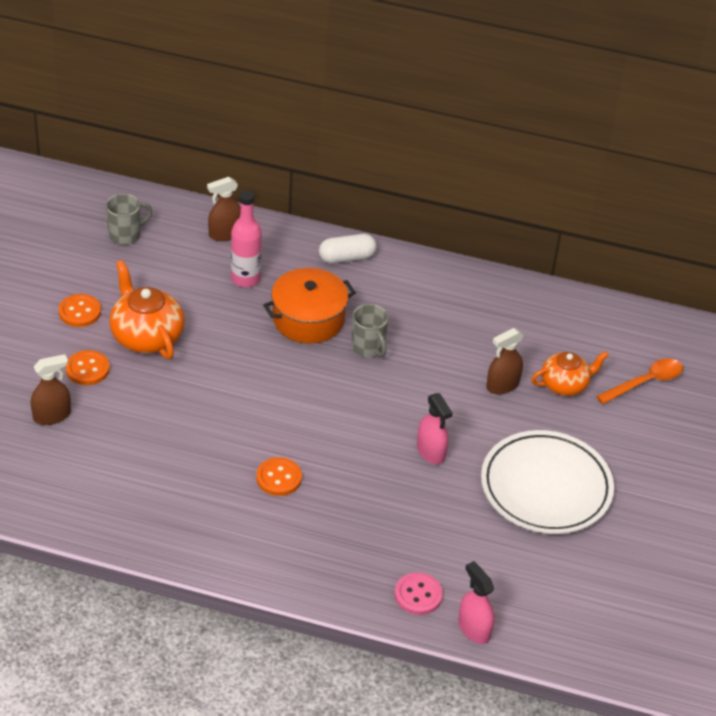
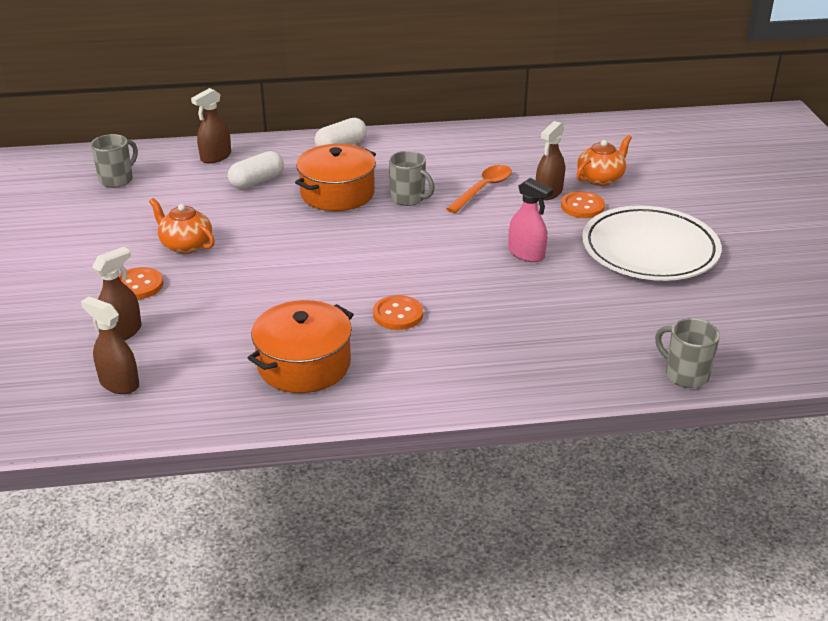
camera: 20 degrees left, 10 degrees down
(28, 467) = (119, 383): none -> brown spray bottle
(80, 312) = (103, 245): orange button -> orange button (582, 206)
(146, 336) = (186, 245): orange teapot -> orange teapot, size x0.66
(175, 501) = (304, 364): none -> orange pot
(245, 279) = (257, 181): pink bottle -> white capsule
(418, 595) = (609, 365): pink button -> none
(474, 629) = (685, 375): pink spray bottle -> grey mug
(646, 382) = (664, 160): orange spoon -> orange spoon (483, 189)

